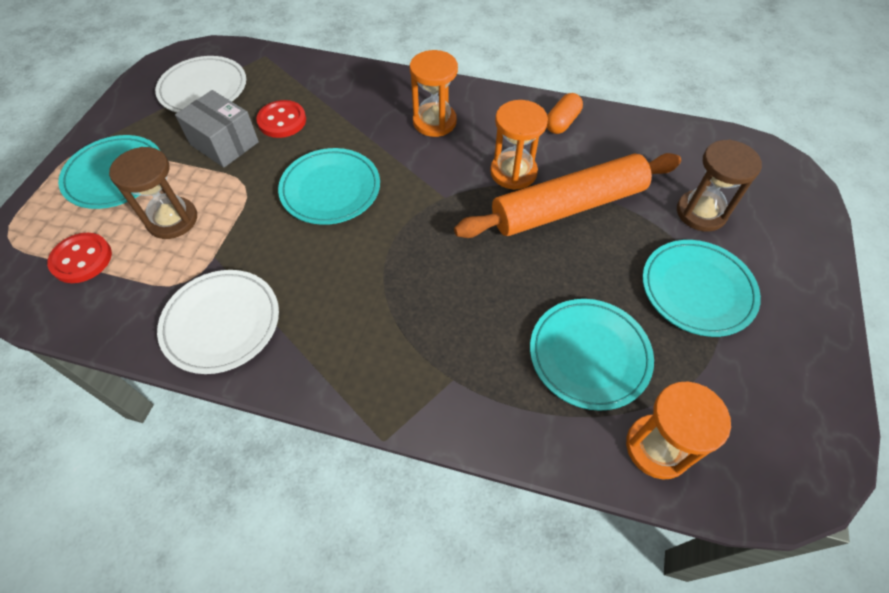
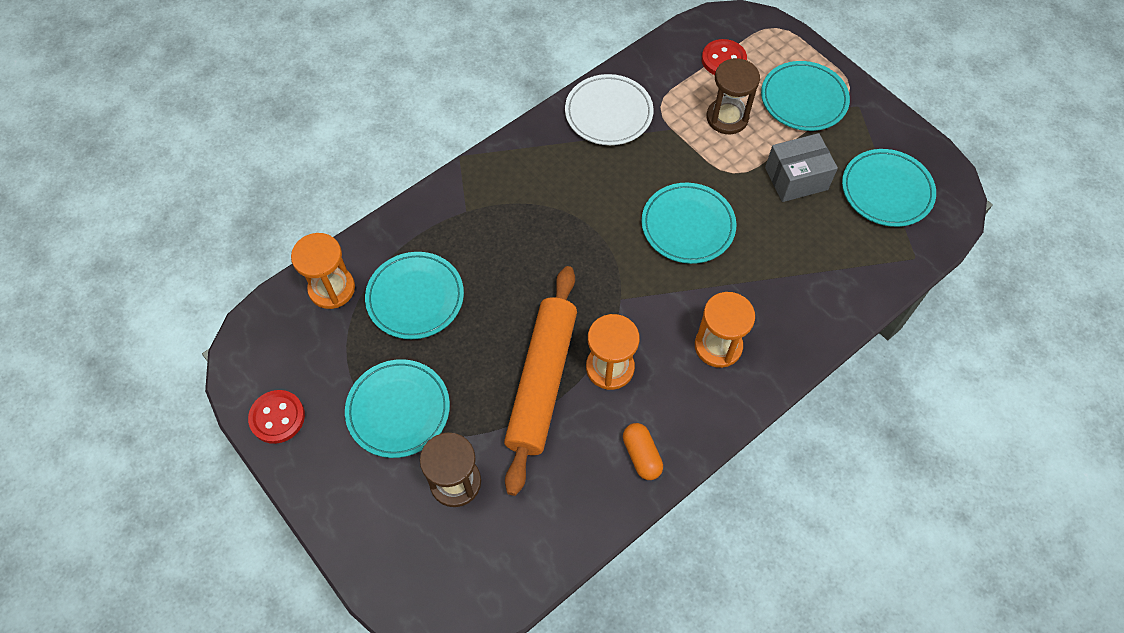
camera: 125 degrees right, 5 degrees up
(203, 89) = (886, 190): white plate -> turquoise plate
(282, 121) = (800, 230): red button -> red button (277, 417)

